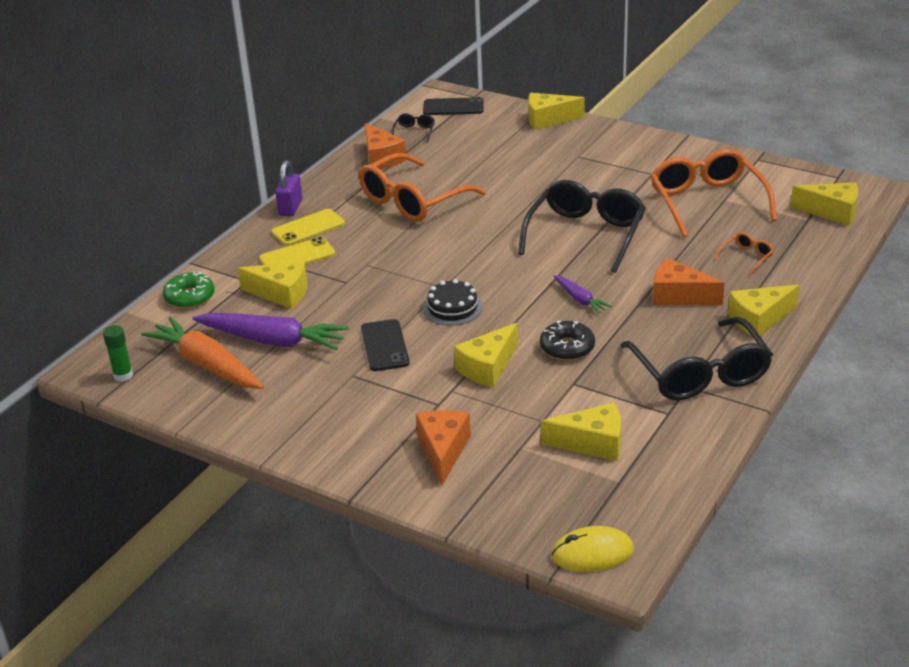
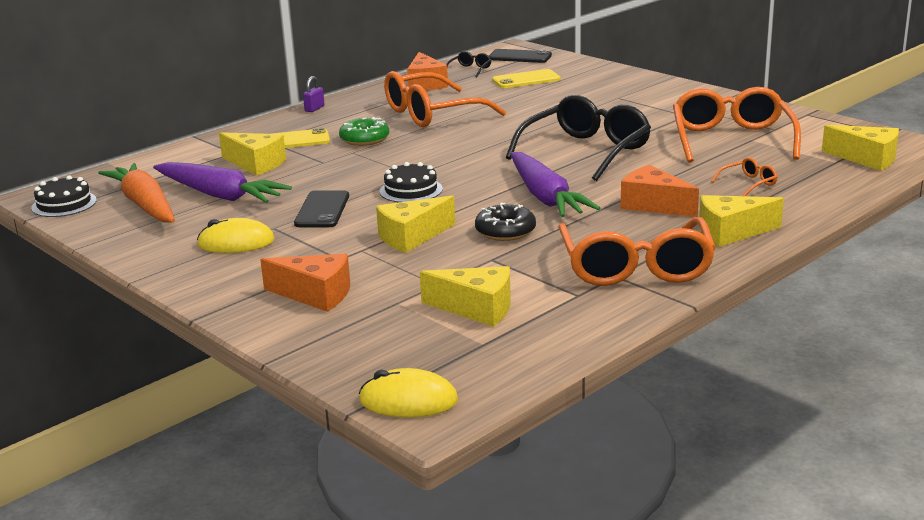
camera: 15 degrees right, 10 degrees down
(123, 375) = (64, 204): green glue stick -> black cake
(189, 297) = (171, 158): green donut -> green donut (364, 139)
(290, 208) = (314, 108): purple padlock -> purple padlock, size x0.65
(308, 228) = (319, 123): yellow phone -> yellow phone (526, 80)
(329, 400) = (236, 243): none -> yellow mouse
(443, 451) = (315, 295): orange cheese -> orange cheese turned 90 degrees clockwise
(548, 119) = (606, 71): yellow cheese -> none
(580, 299) = (545, 197): purple carrot -> purple carrot, size x2.00
(700, 373) = (635, 267): black glasses -> orange glasses

